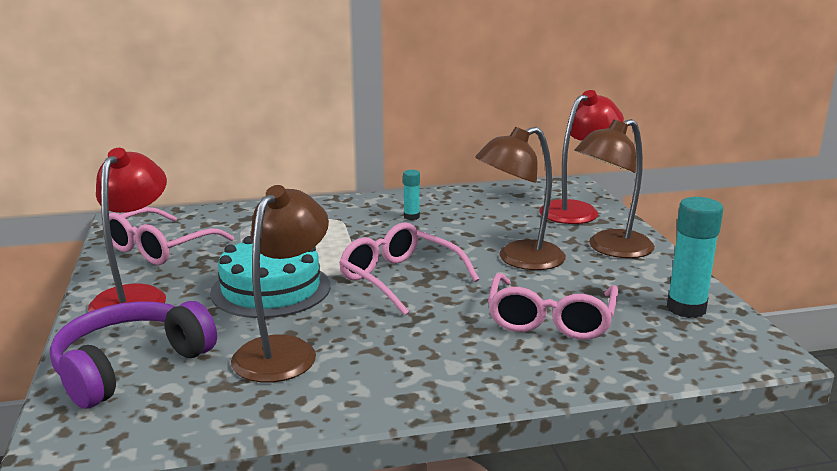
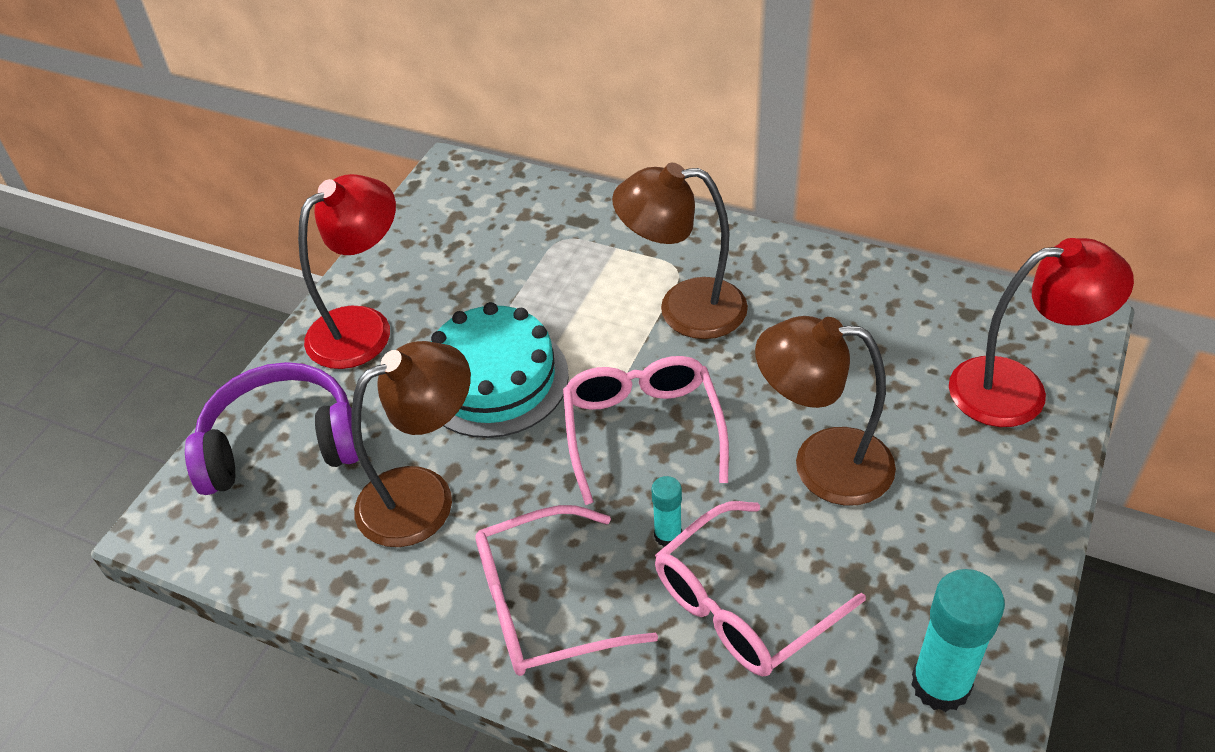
camera: 40 degrees right, 25 degrees up
(160, 248) = (446, 245): pink glasses -> pink glasses (544, 605)
(411, 217) = (770, 304): turquoise glue stick -> turquoise glue stick (668, 535)
(610, 249) = (972, 503): brown lamp -> brown lamp (684, 309)

